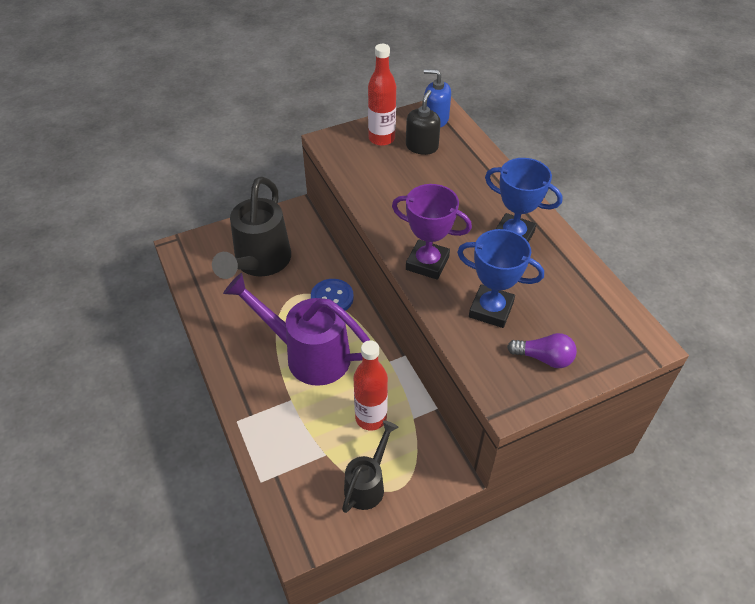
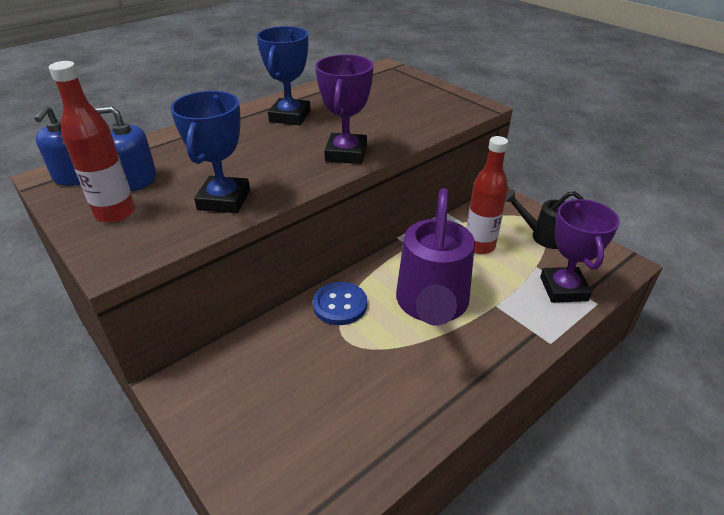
camera: 105 degrees left, 10 degrees down
(259, 264) = (298, 399): black watering can -> none
(288, 462) = (563, 289): none -> purple trophy
(422, 146) = (137, 180): black soap dispenser -> blue soap dispenser
(491, 310) = (389, 119): blue trophy -> blue trophy (224, 200)
(544, 358) = (426, 97): purple light bulb -> none

